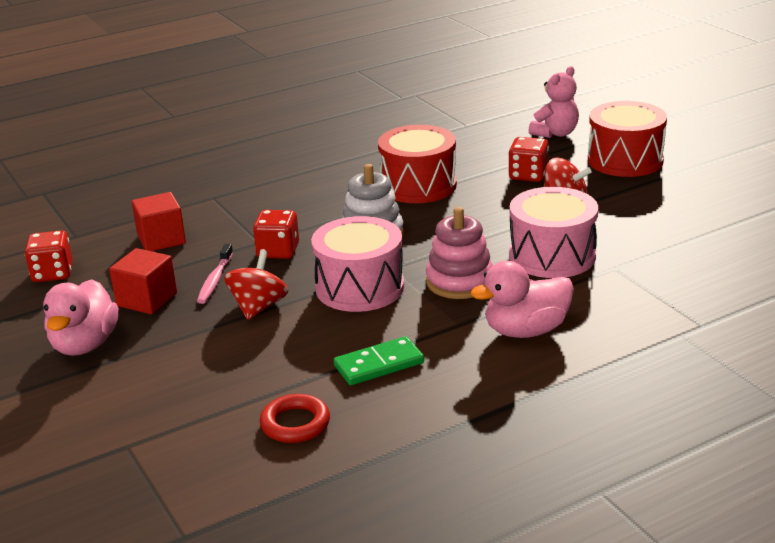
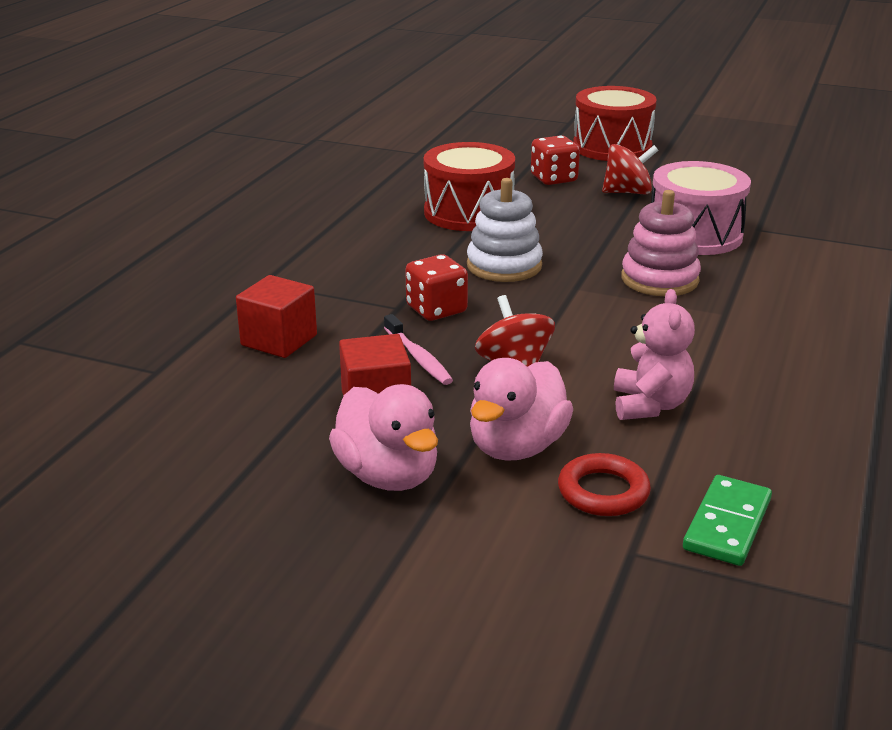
camera: 40 degrees left, 0 degrees up
(52, 273) = (201, 419): red dice -> none
(295, 424) = (752, 453): red ring -> red ring (603, 492)
(360, 287) = (580, 314): pink drum -> none
(379, 364) = (724, 372): green domino -> green domino (727, 524)
(526, 331) = (787, 299): pink duck -> pink duck (516, 447)
(555, 133) = (514, 141): pink teddy bear -> pink teddy bear (650, 405)

